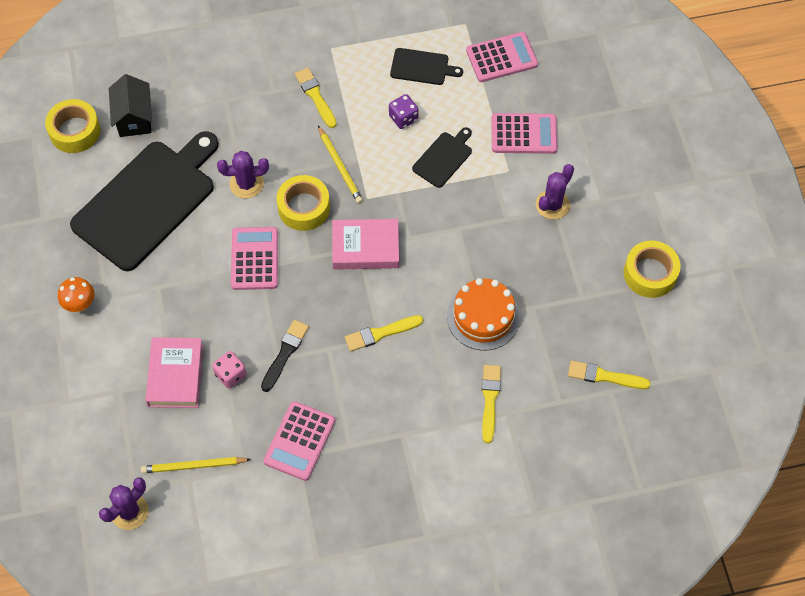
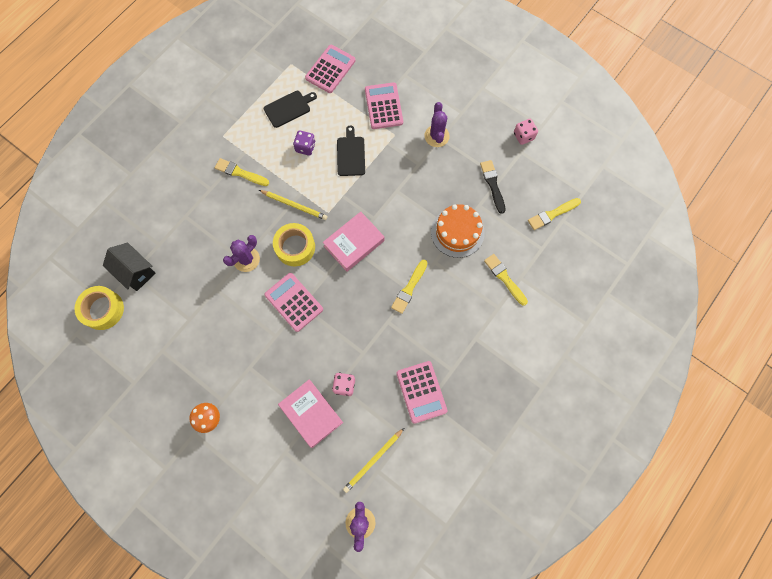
camera: 40 degrees left, 10 degrees up
(147, 201) = (193, 318): black cutting board -> none
(285, 353) = (364, 346): black brush -> black brush (492, 184)
(524, 134) = (383, 106): pink calculator -> pink calculator turned 60 degrees counterclockwise
(650, 273) = (523, 136): yellow tape -> pink dice

